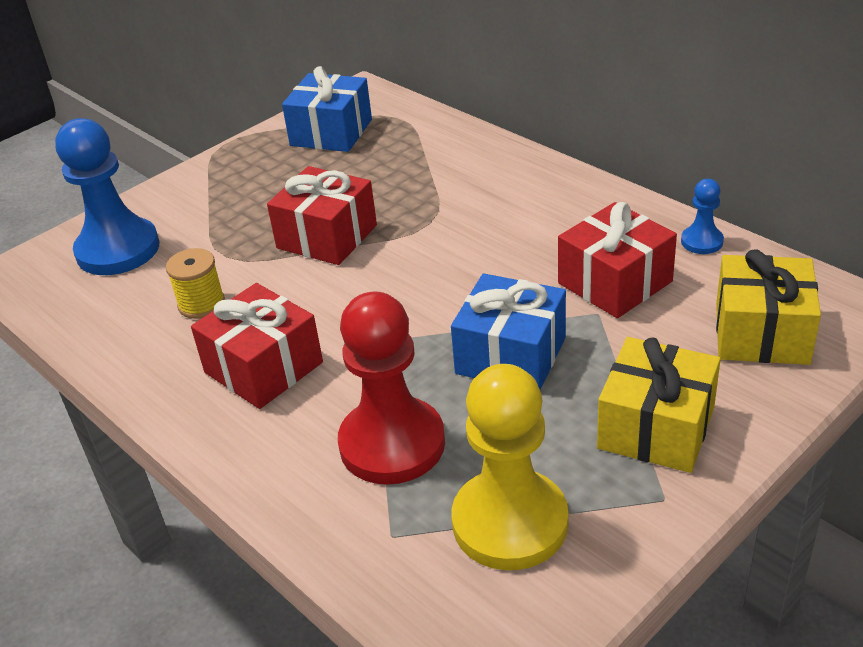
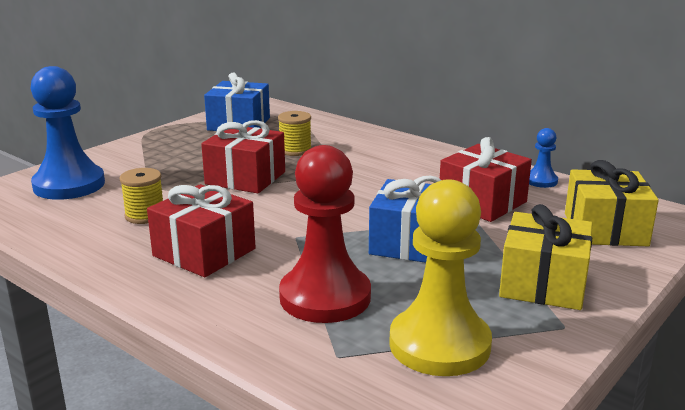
camera: 10 degrees left, 15 degrees down
(395, 184) = (295, 150): none -> yellow spool

